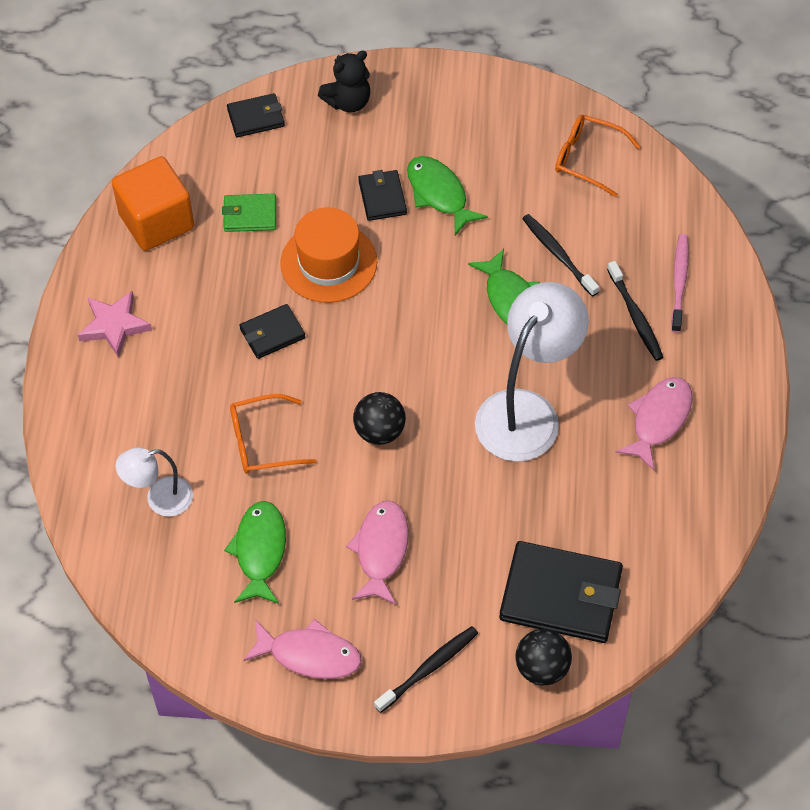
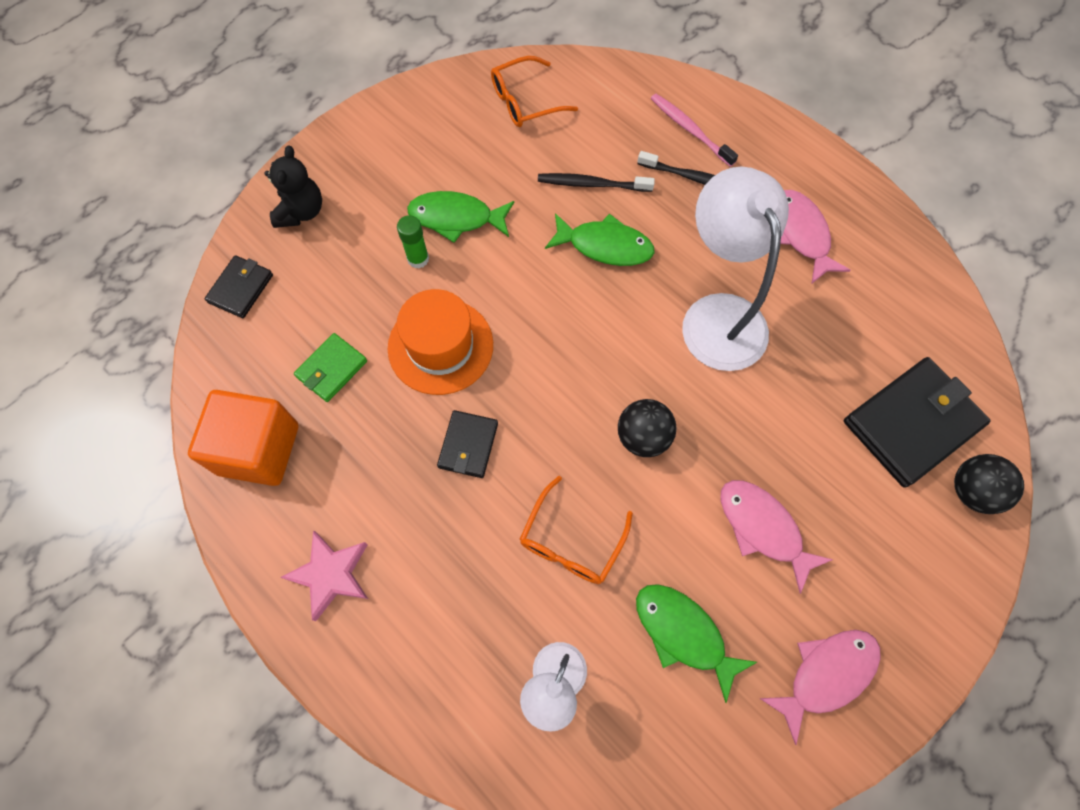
camera: 50 degrees left, 10 degrees up
(382, 197) = (418, 259): black wallet -> green glue stick
(429, 668) = (911, 581): black toothbrush -> none

